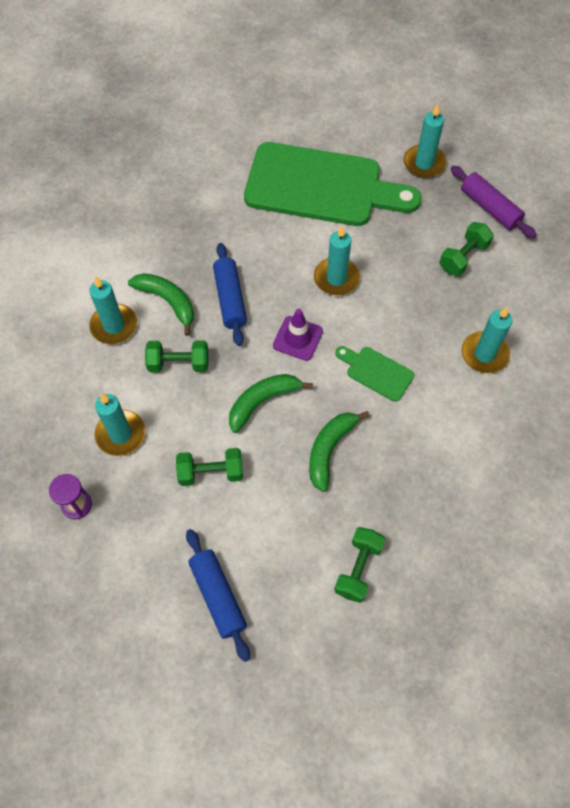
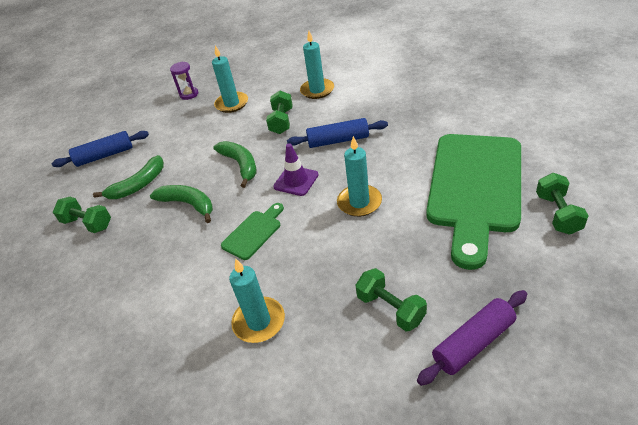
camera: 100 degrees right, 20 degrees down
(168, 302) = (337, 111): green banana -> green banana (138, 185)
(211, 472) = (191, 145): green dumbbell -> green dumbbell (557, 214)
(424, 163) = (534, 274): turquoise candle -> none

